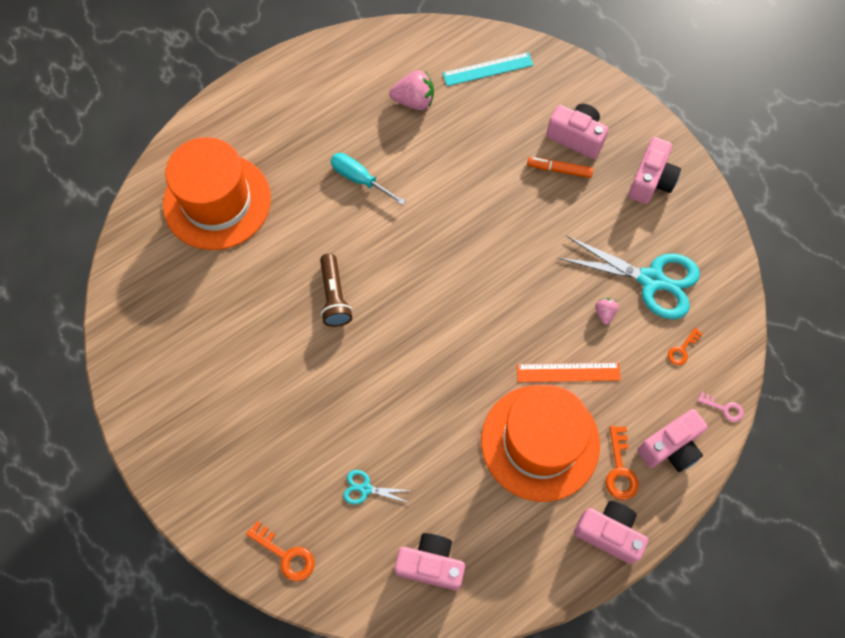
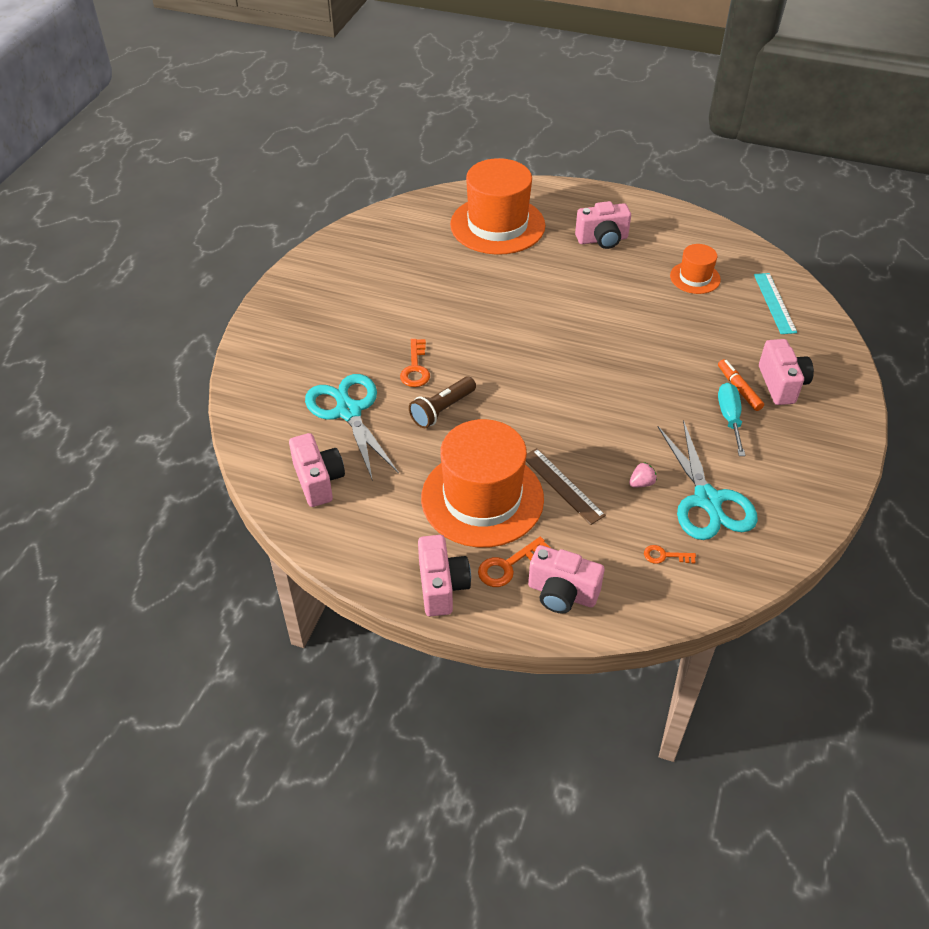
camera: 55 degrees right, 20 degrees down
(286, 555) = (260, 394): orange key -> orange key (415, 368)
(334, 297) = (486, 318): brown flashlight -> brown flashlight (442, 410)
(359, 179) = (595, 282): turquoise screwdriver -> turquoise screwdriver (729, 418)
(365, 489) = (348, 411): turquoise scissors -> turquoise scissors, size x2.24
(414, 101) = (695, 278): pink strawberry -> orange hat
(488, 69) = (774, 303): turquoise ruler -> turquoise ruler turned 45 degrees clockwise
(568, 372) = (562, 485): orange ruler -> brown ruler
(651, 181) = (801, 453): pink camera -> pink camera (602, 240)
(724, 408) = (639, 617): pink key -> none

